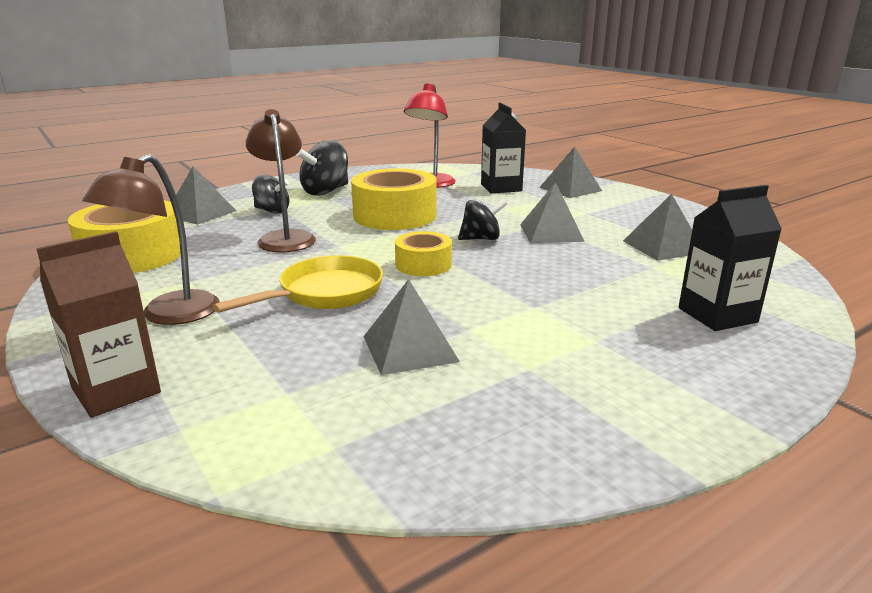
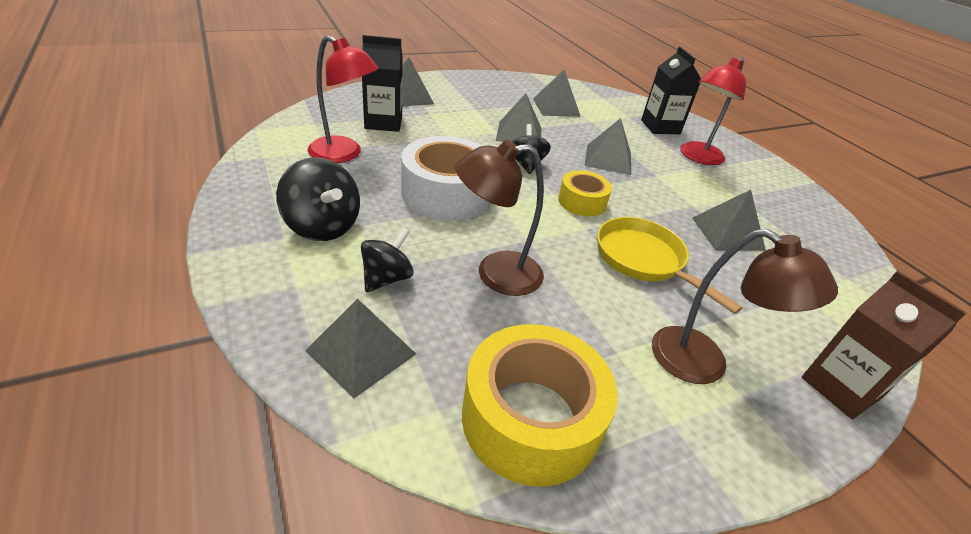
camera: 85 degrees left, 15 degrees up
(395, 216) = (446, 194): yellow tape -> white tape
(545, 277) = (608, 159): none -> grey pyramid
(638, 341) = (697, 157): none -> red lamp

